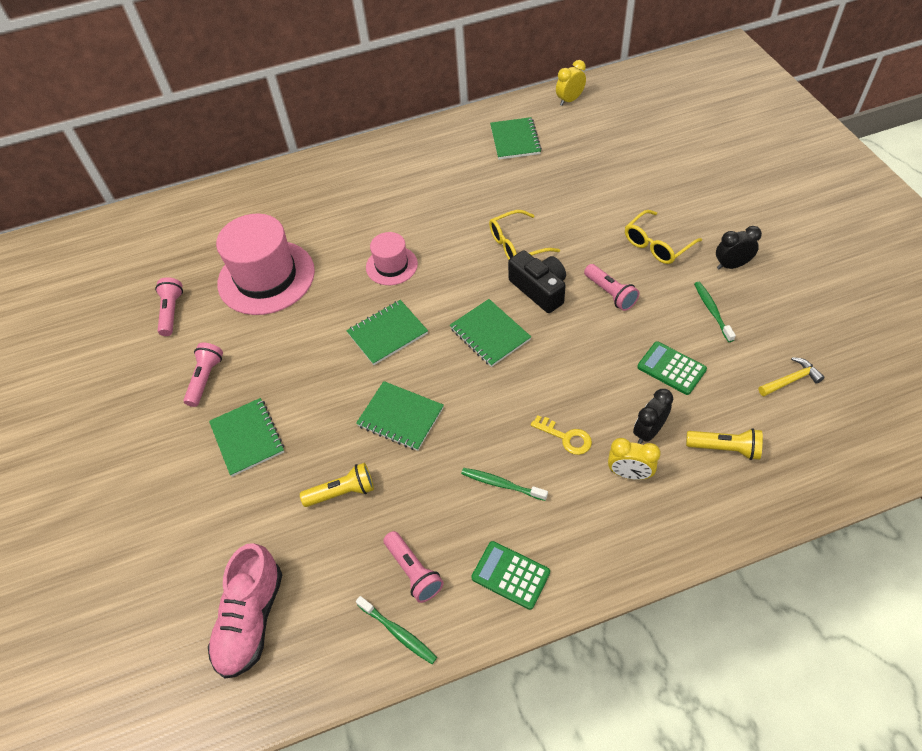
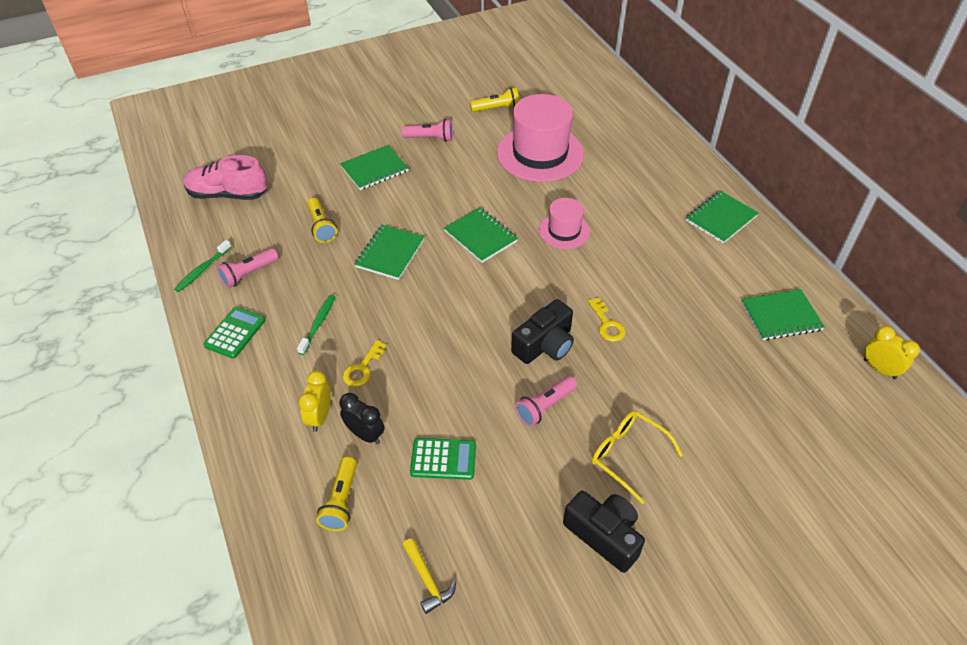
camera: 80 degrees right, 5 degrees down
(171, 312) = (497, 109): pink flashlight -> yellow flashlight
(490, 334) = (483, 308): green notebook -> green notebook (721, 218)
(517, 245) = (607, 324): yellow glasses -> yellow key
(671, 368) = (443, 459): green calculator -> green calculator turned 60 degrees clockwise
(712, 311) = (527, 506): green toothbrush -> none
(731, 265) = (604, 535): black clock -> black camera

